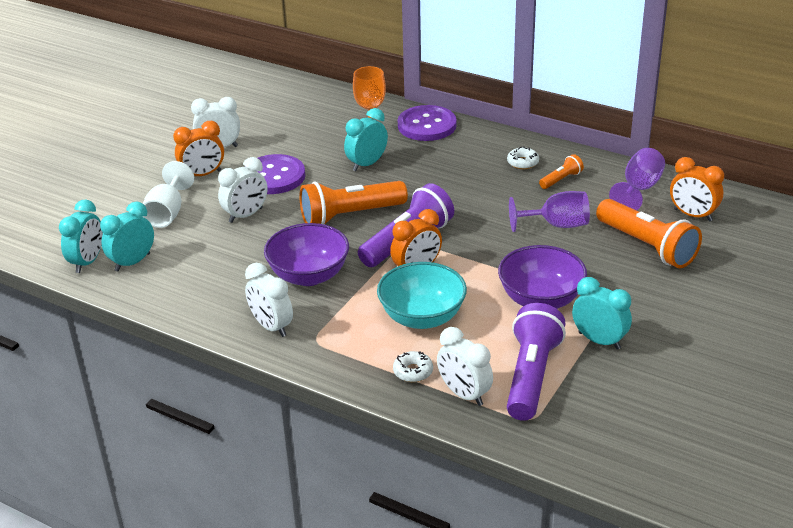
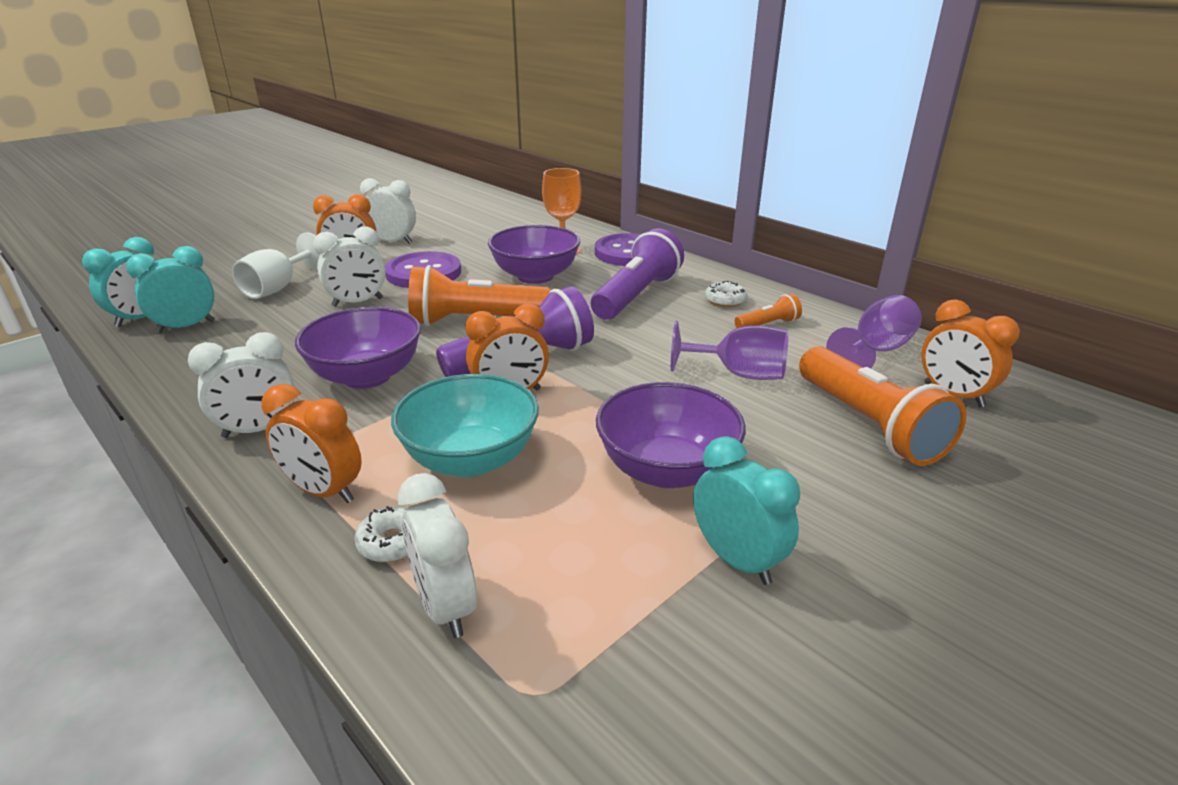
camera: 15 degrees right, 5 degrees down
(271, 327) = (259, 429): white clock -> white clock turned 90 degrees counterclockwise
(349, 354) = (324, 491): none -> orange clock
(367, 164) = (535, 276): turquoise clock -> purple bowl
(531, 375) = (584, 599): purple flashlight -> purple flashlight (636, 296)

